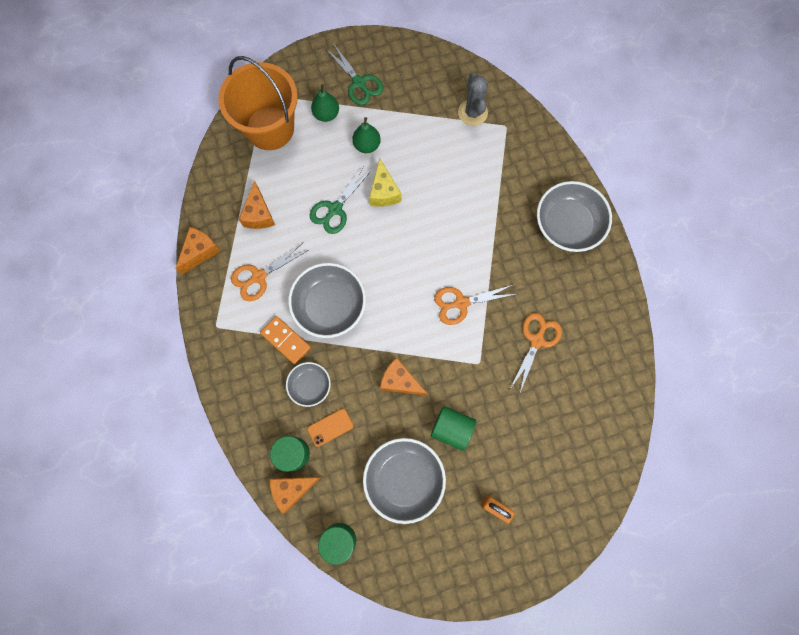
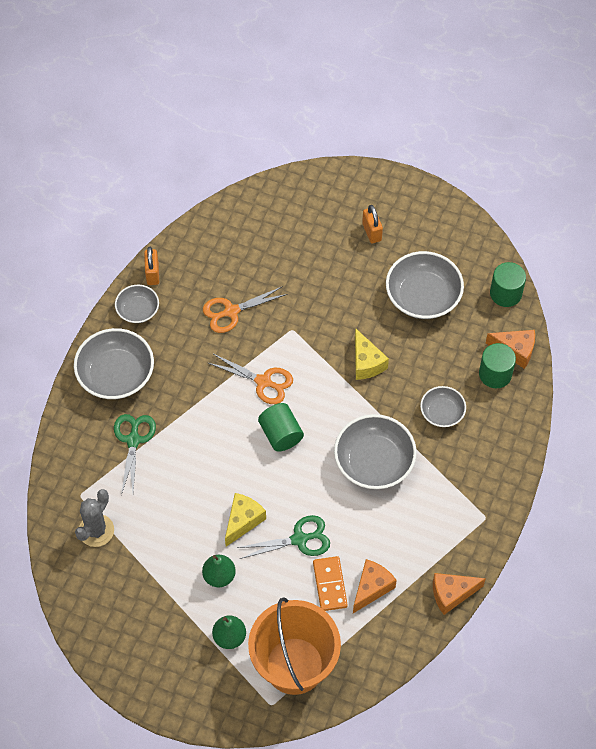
camera: 140 degrees left, 15 degrees down
(259, 276) = (416, 531): orange scissors -> none
(286, 340) = (434, 461): orange domino -> orange domino (330, 584)
(330, 427) = (450, 371): orange phone -> none
(359, 83) = (171, 644): green scissors -> green scissors (133, 440)
(400, 381) = (366, 363): orange cheese -> yellow cheese
(452, 429) = (356, 302): green cylinder -> green cylinder (281, 434)
(603, 285) = (138, 310): none -> grey bowl
(623, 323) = (152, 274): none -> orange padlock

